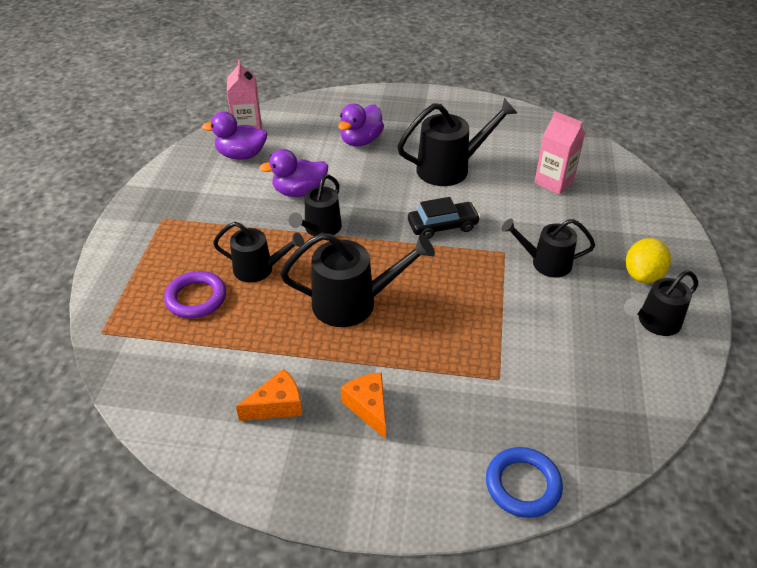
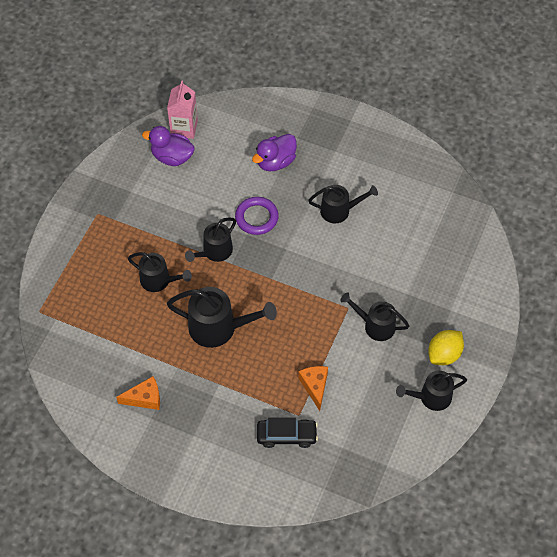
camera: 15 degrees right, 15 degrees up
(196, 298) = (108, 297): purple ring -> purple ring (256, 217)
(299, 192) = (209, 209): purple duck -> none
(368, 407) = (204, 414): orange cheese -> orange cheese (315, 386)
(442, 226) = (310, 271): black car -> black car (286, 435)
(450, 168) = (339, 210): black watering can -> black watering can, size x0.66
(523, 485) = (283, 493): blue ring -> none
(554, 182) = (419, 245): pink carton -> none

